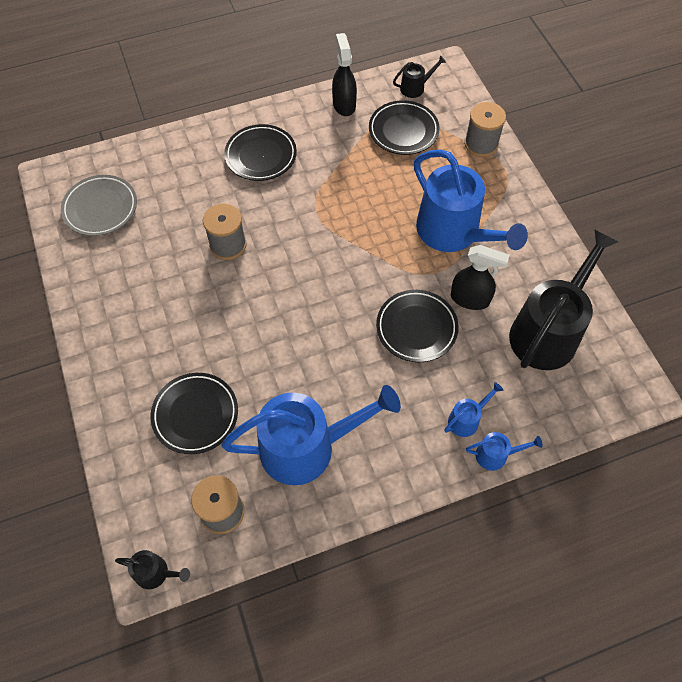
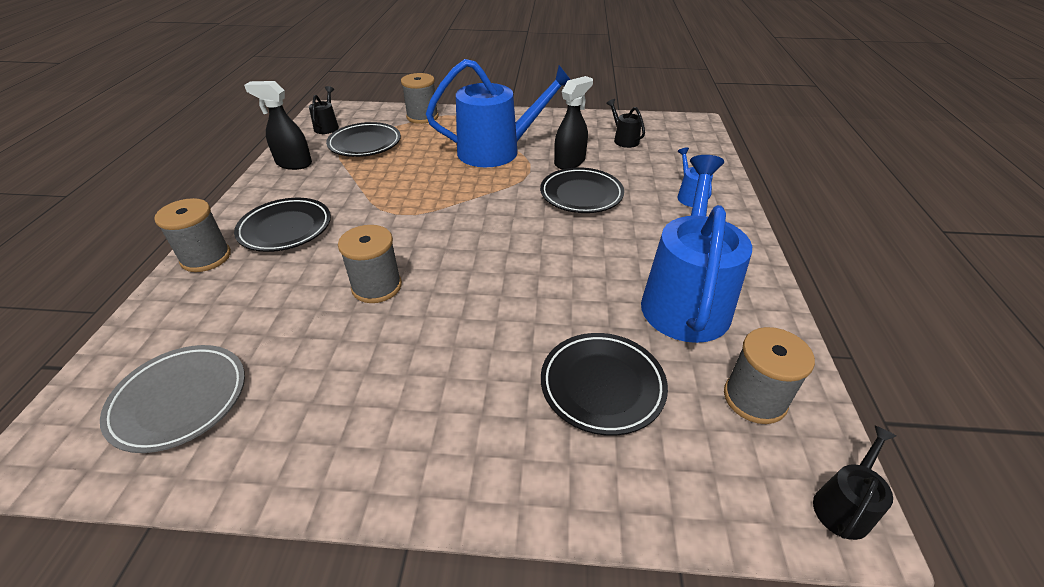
camera: 65 degrees left, 20 degrees down
(210, 135) = (206, 257): none -> grey spool
(495, 455) = (730, 192): blue watering can -> none
(548, 332) = (624, 140): black watering can -> black watering can, size x0.43

